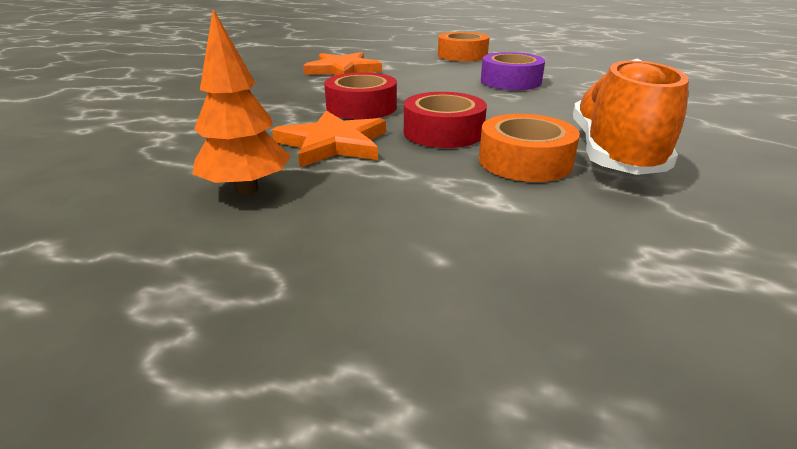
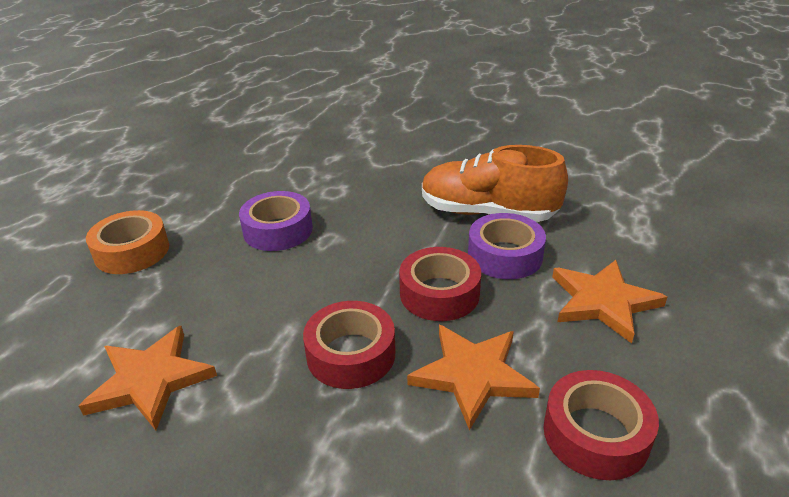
camera: 85 degrees left, 5 degrees up
(247, 189) = (595, 434): orange tree -> red tape
(452, 213) = (603, 302): none -> orange star
(524, 161) = (505, 255): orange tape -> purple tape

